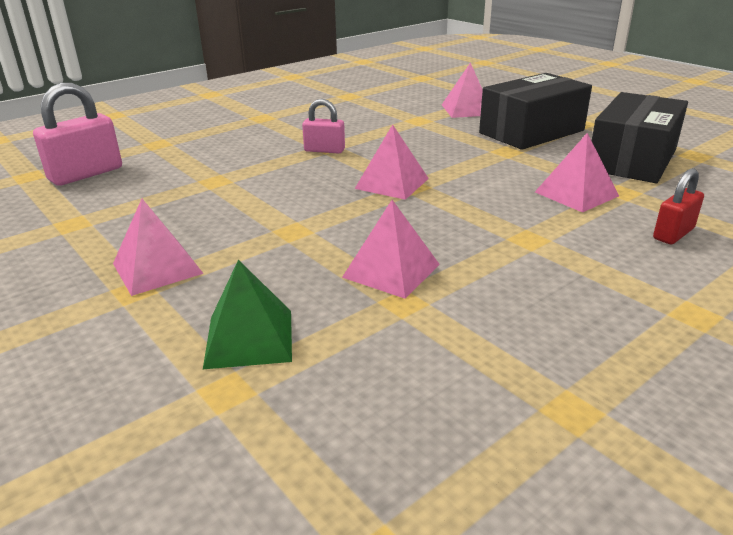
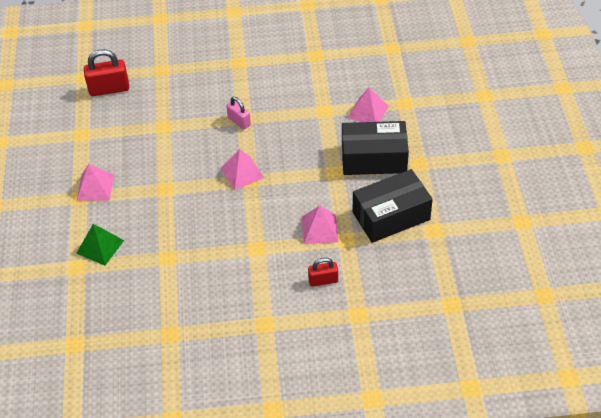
camera: 35 degrees right, 20 degrees up
(86, 174) = (109, 89): pink padlock -> red padlock
(391, 270) = (179, 237): pink pyramid -> none

